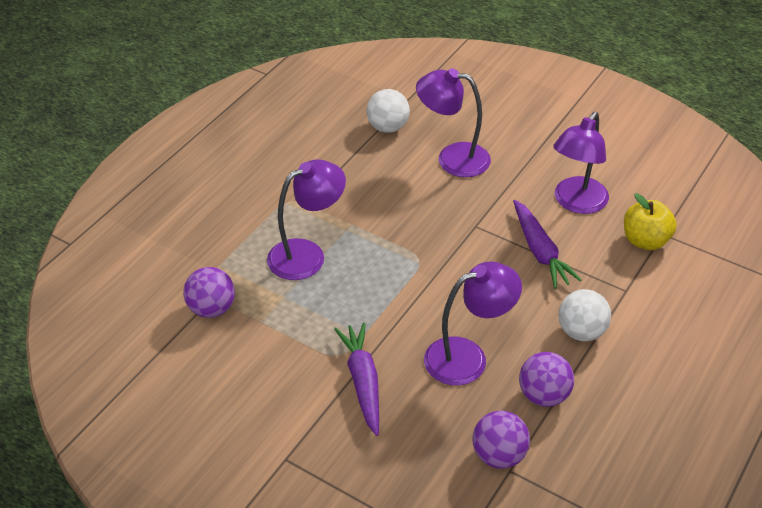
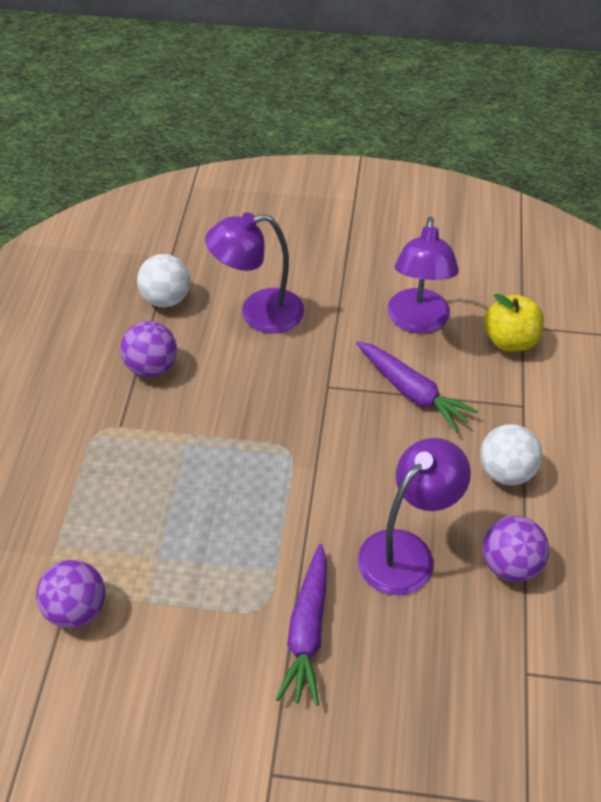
camera: 25 degrees left, 5 degrees up
(307, 254) = (156, 492): purple lamp -> none
(362, 382) = (307, 631): purple carrot -> purple carrot turned 135 degrees counterclockwise
(499, 455) = (505, 660): purple ball -> purple ball (151, 367)

